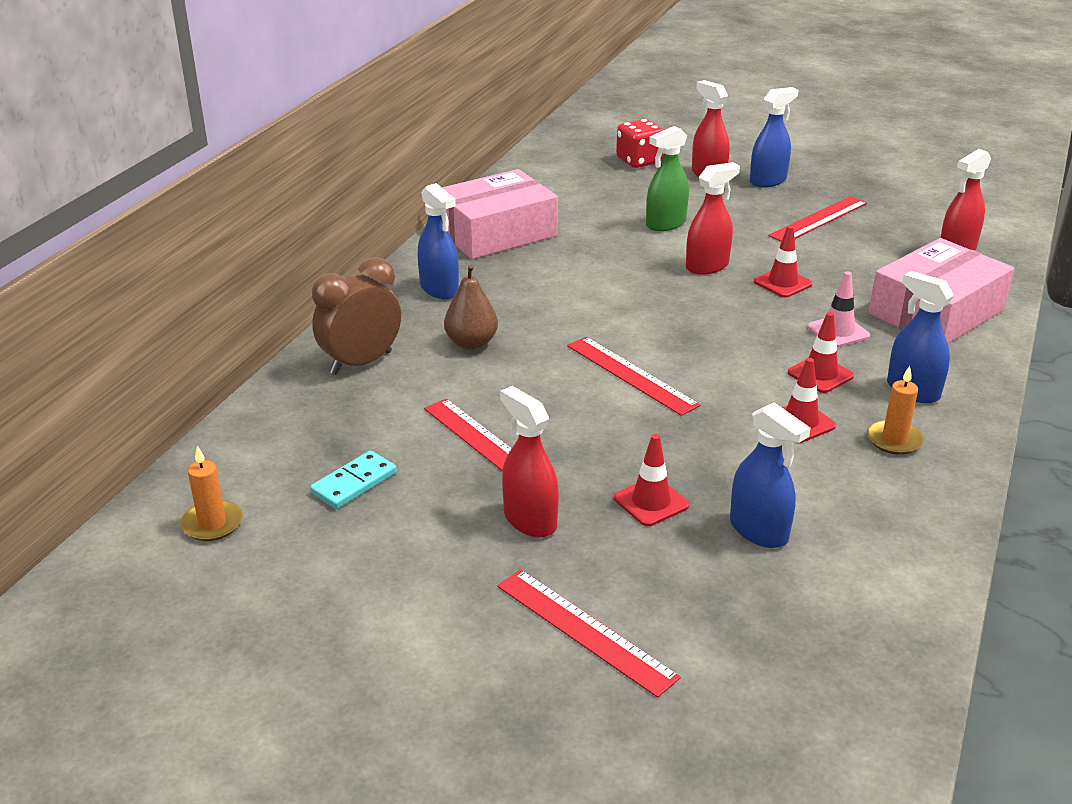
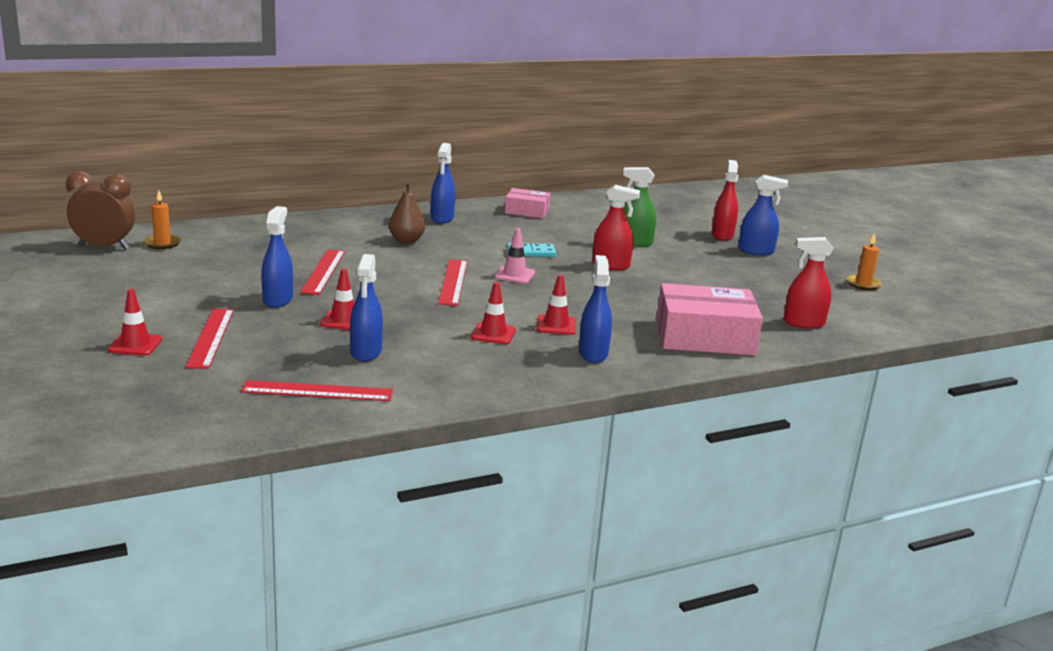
camera: 40 degrees right, 10 degrees down
(354, 483) = (240, 257): turquoise domino -> turquoise domino (531, 252)
(361, 363) = (340, 226): brown clock -> brown clock (104, 247)
(496, 232) = (527, 211): pink box -> pink box, size x0.56
(530, 520) = (278, 300): red spray bottle -> blue spray bottle
(639, 161) = (692, 215): red dice -> none
(782, 283) = (638, 288): red traffic cone -> red traffic cone (135, 345)
(818, 219) = (742, 276): red ruler -> red ruler (317, 391)
(838, 331) = (616, 317): pink traffic cone -> pink traffic cone (514, 275)
(894, 440) = (526, 362): orange candle -> orange candle (863, 284)

